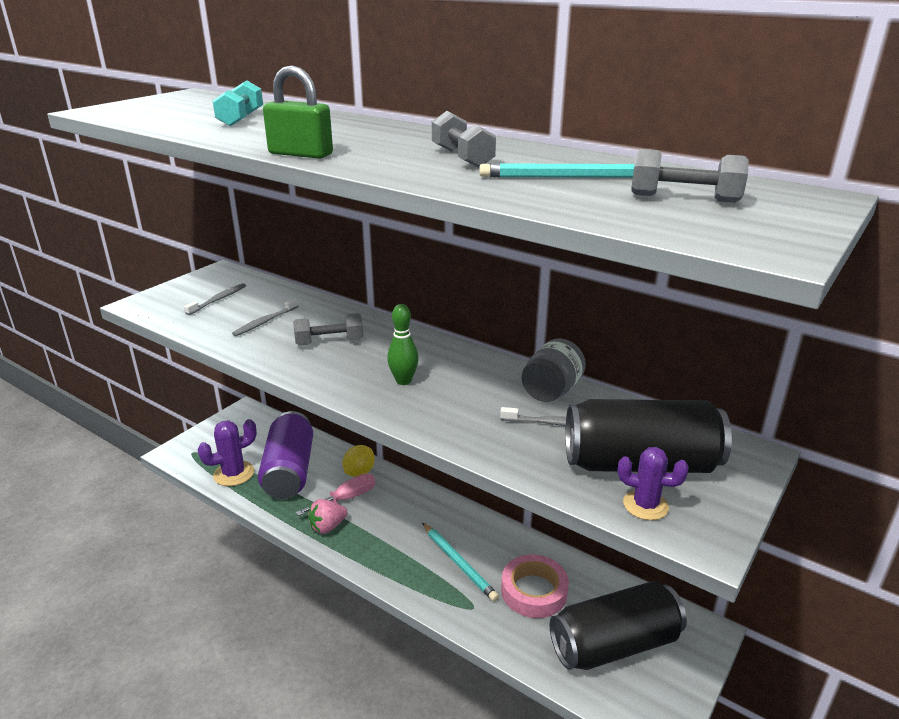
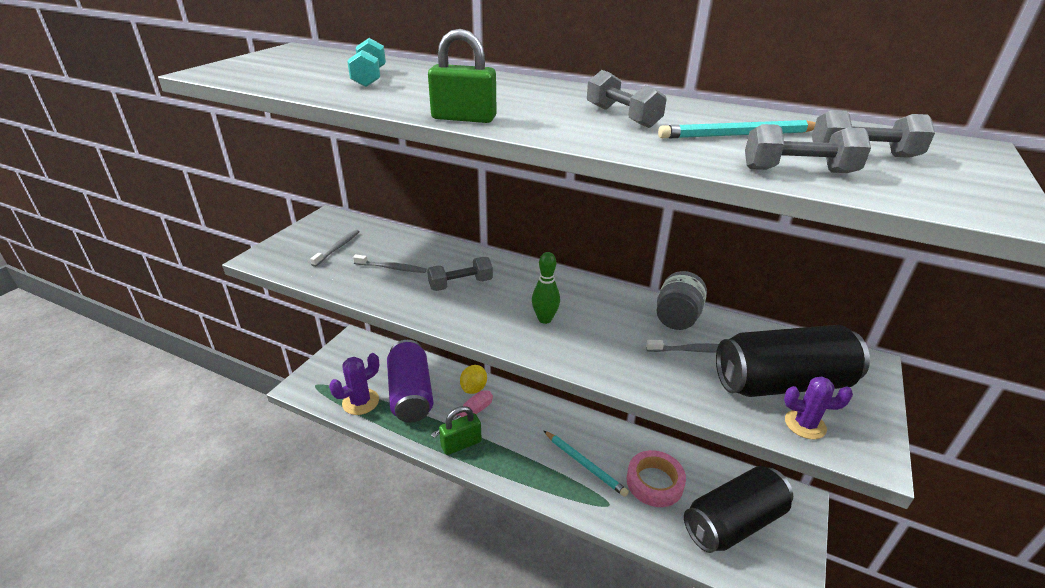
camera: 10 degrees left, 5 degrees up
(265, 322) = (392, 268): grey toothbrush -> grey toothbrush turned 105 degrees counterclockwise
(327, 527) = (461, 444): pink strawberry -> green padlock
(595, 208) = (798, 171): none -> grey dumbbell

